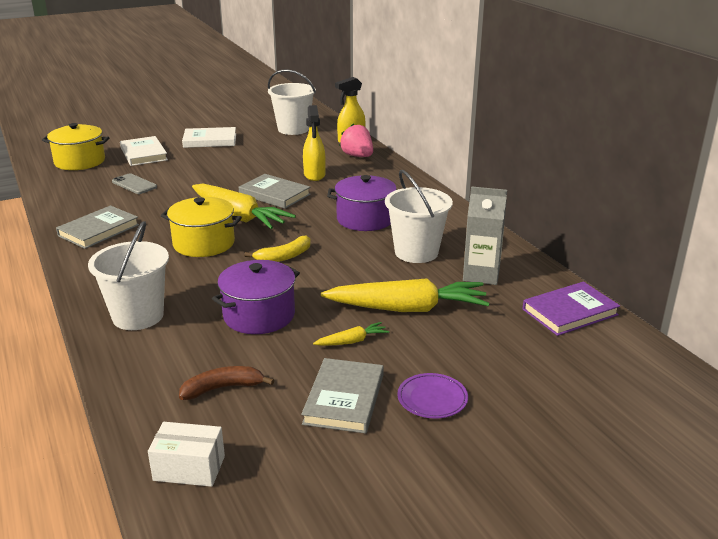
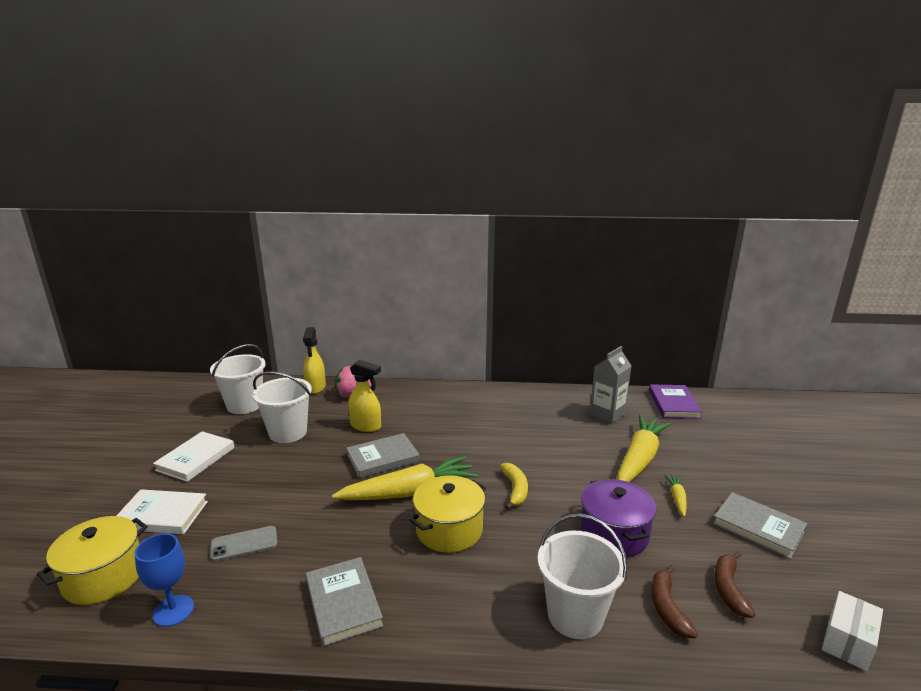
camera: 60 degrees left, 5 degrees down
(64, 187) = (173, 611): none -> blue goblet
(174, 357) = (667, 608): none -> brown banana
(365, 219) = (479, 430): purple pot -> none
(416, 252) = (555, 427): white bucket -> white bucket (288, 433)
(432, 399) = (765, 489): purple plate -> none

